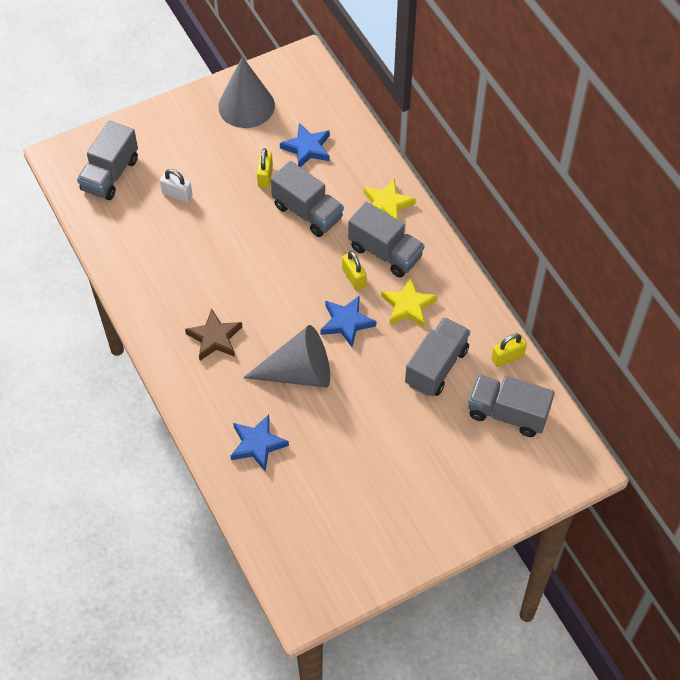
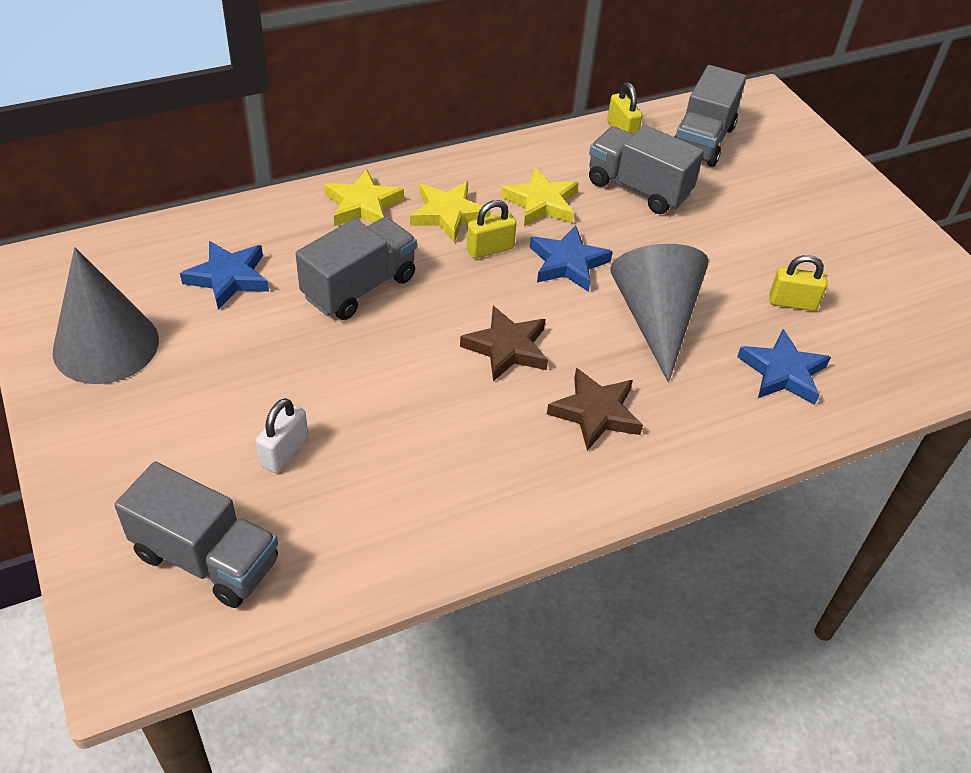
camera: 90 degrees left, 10 degrees down
(264, 291) = (507, 348): none -> brown star
(265, 177) = (274, 331): yellow padlock -> yellow padlock (792, 303)
(385, 252) = (448, 215): grey truck -> yellow star

